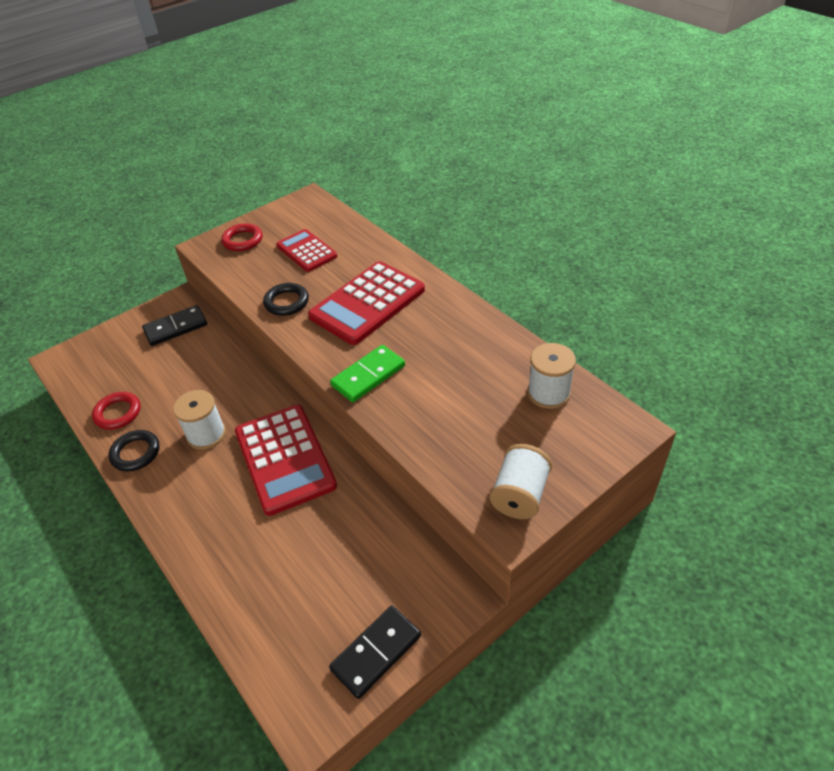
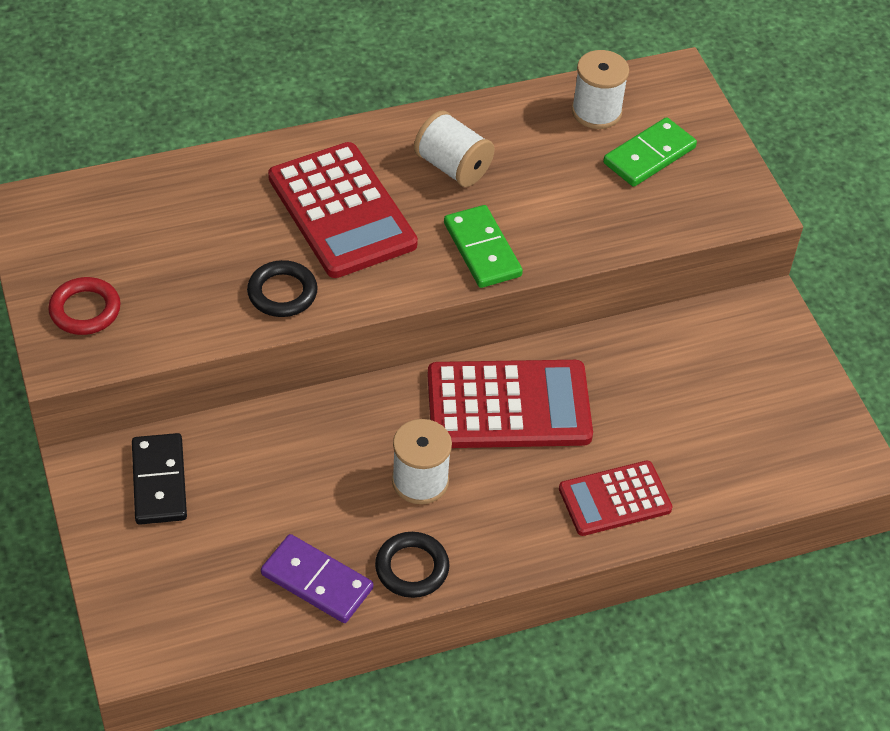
camera: 75 degrees left, 5 degrees up
(118, 413) = (316, 581): red ring -> purple domino
(306, 251) = (173, 242): red calculator -> red calculator (614, 499)
(376, 652) = (803, 391): black domino -> none
(519, 495) = (721, 186): white spool -> white spool (453, 167)
(523, 438) = (649, 155): none -> green domino

